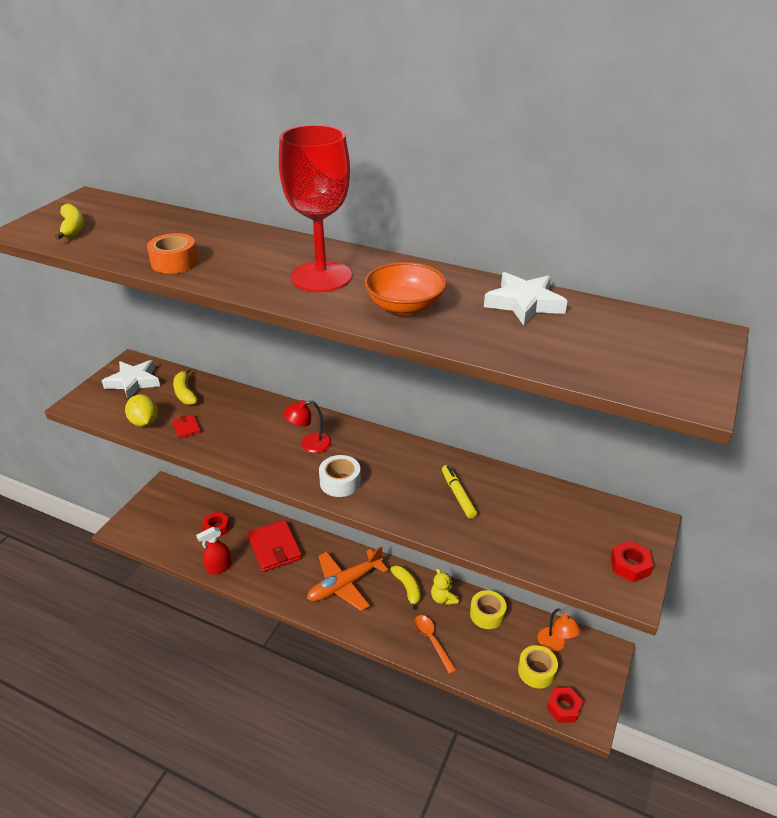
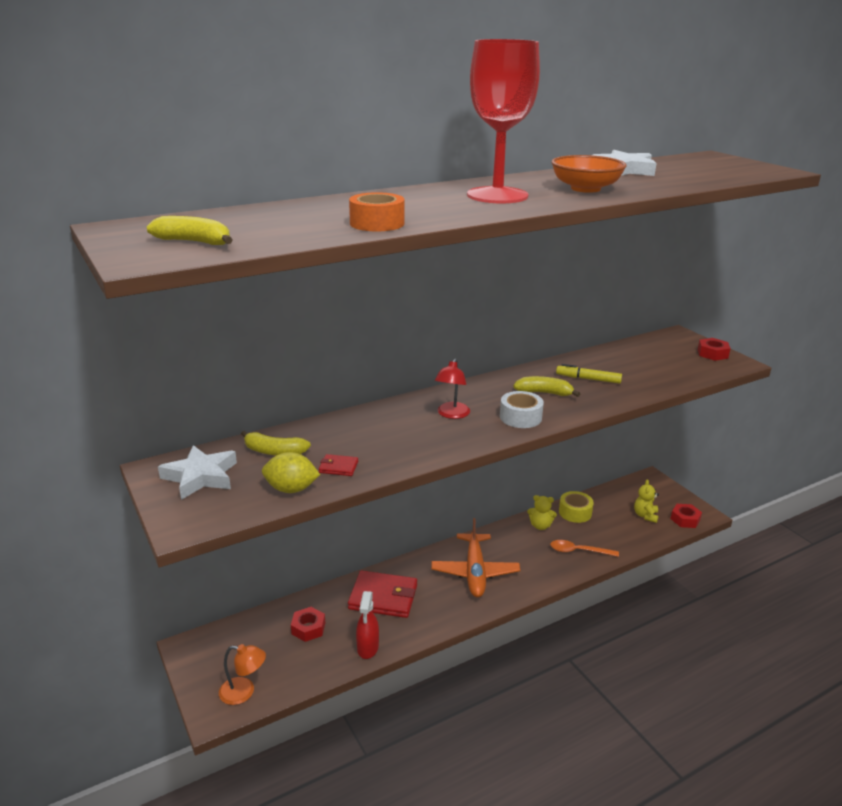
camera: 55 degrees left, 10 degrees down
(407, 588) = (513, 539): yellow banana -> yellow banana (544, 393)
(536, 671) = (645, 515): yellow tape -> yellow teddy bear
(555, 644) = (628, 496): orange lamp -> orange lamp (244, 692)

